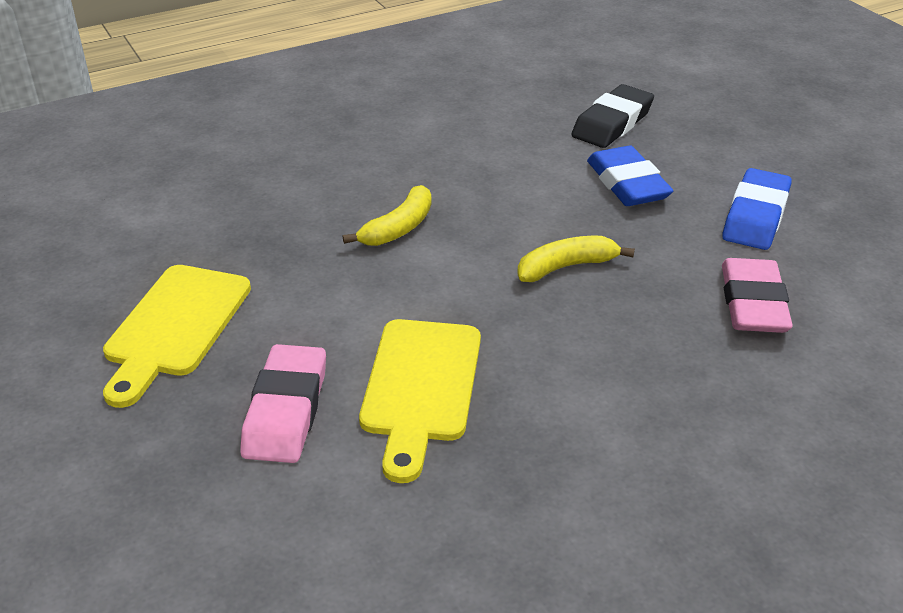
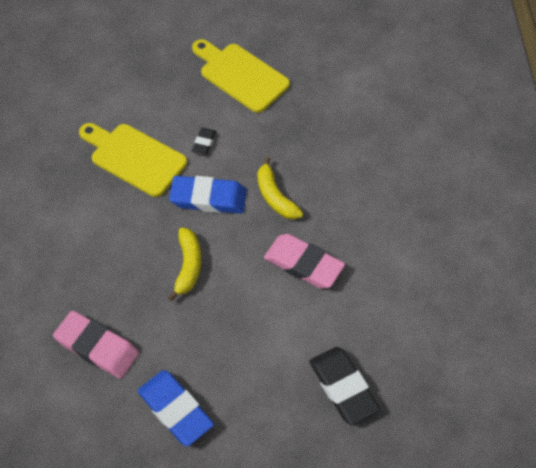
camera: 115 degrees right, 20 degrees up
(286, 410) = (152, 102): pink eraser -> pink eraser (303, 264)
(342, 321) = (204, 143): none -> black eraser
(627, 184) = (256, 350): blue eraser -> blue eraser (208, 198)

